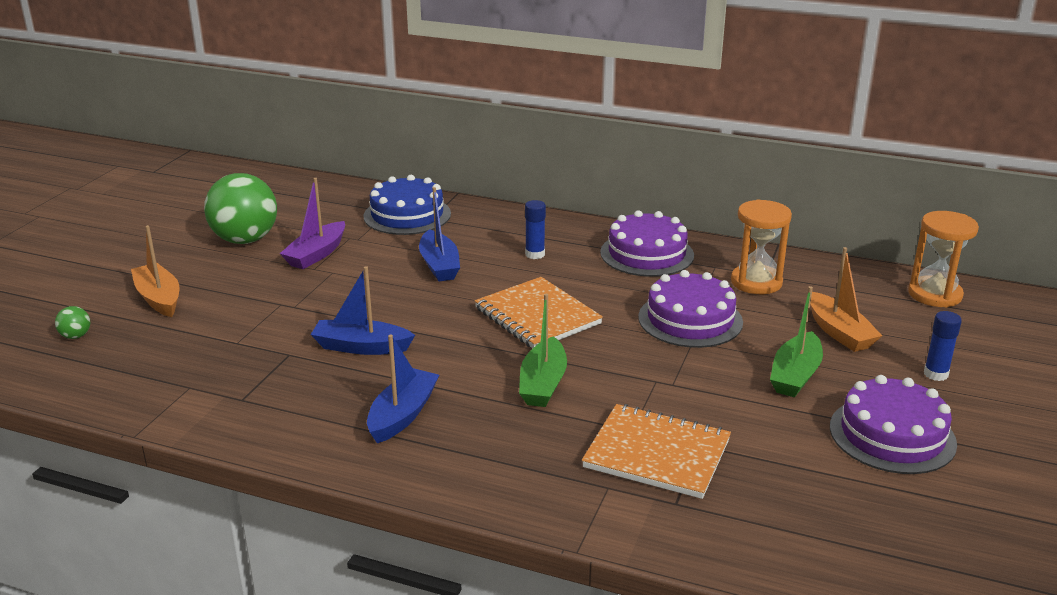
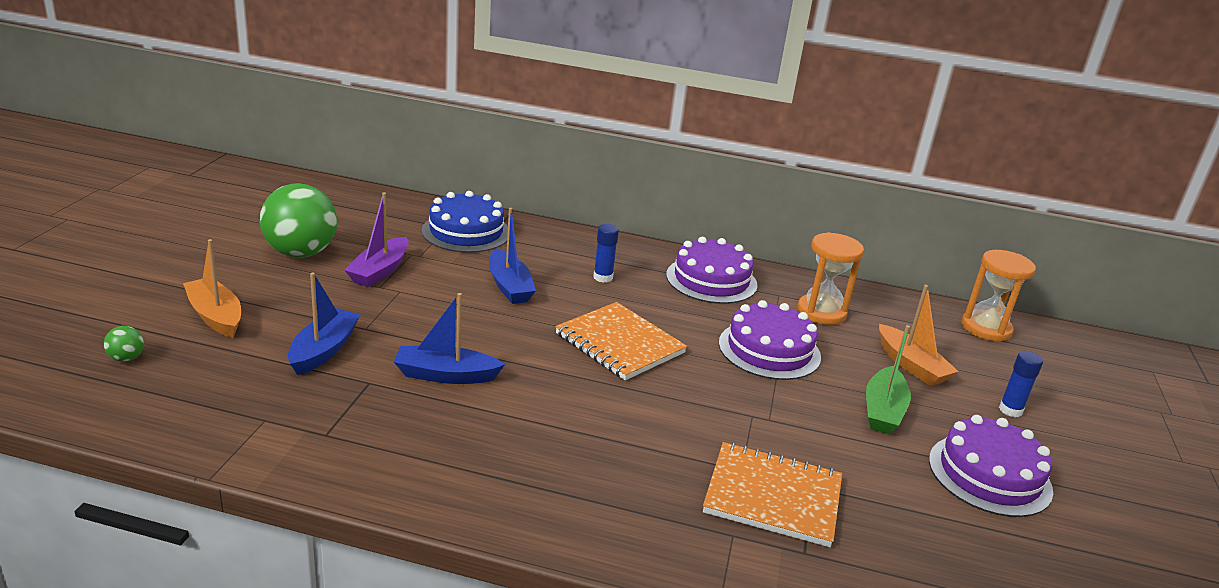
camera: 10 degrees left, 0 degrees up
(402, 415) = (503, 453): blue boat -> blue boat (323, 350)
(543, 384) = (641, 418): green boat -> none

